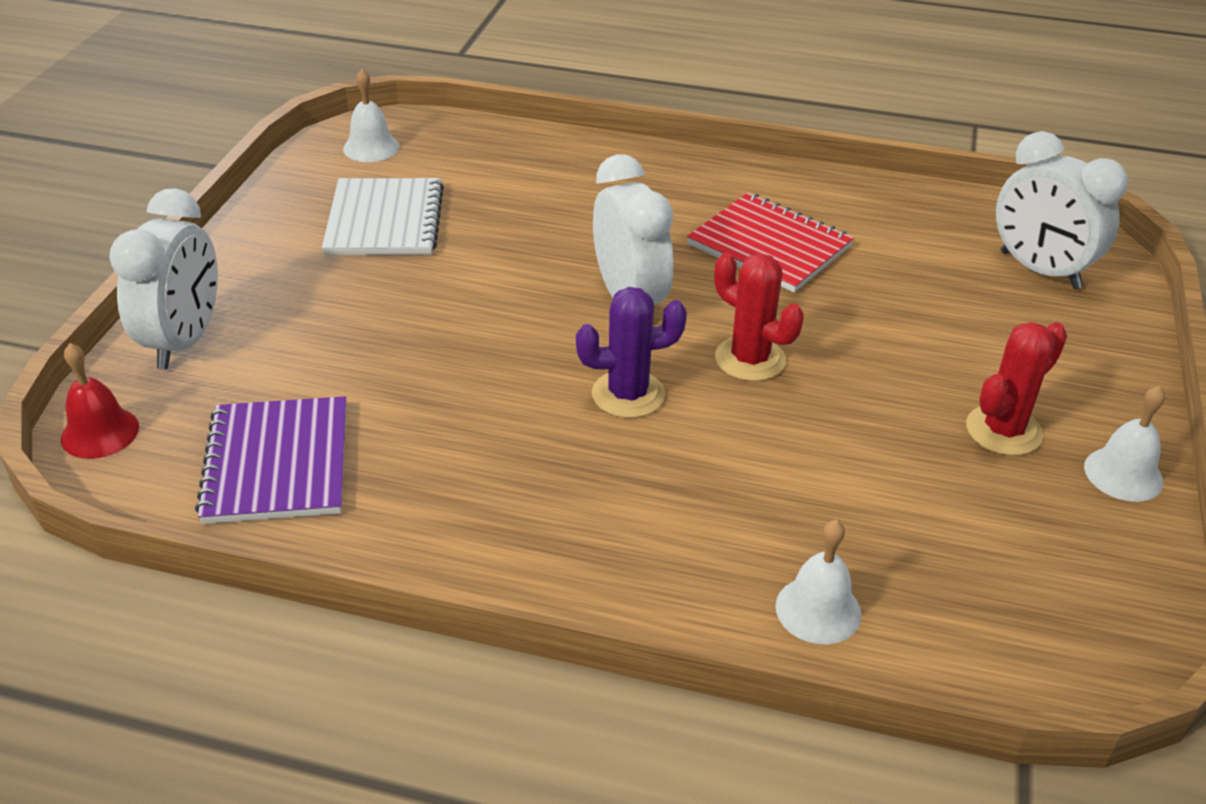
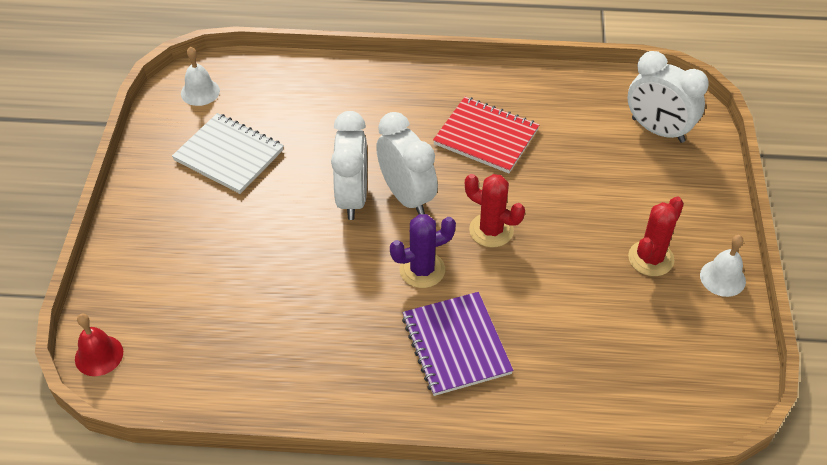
camera: 10 degrees left, 10 degrees up
(184, 341) = (128, 276): white clock -> white clock (352, 198)
(277, 463) = (219, 358): purple notebook -> purple notebook (456, 345)
(385, 221) = (229, 155): white notebook -> white notebook turned 45 degrees counterclockwise
(818, 610) = (563, 402): white bell -> none

